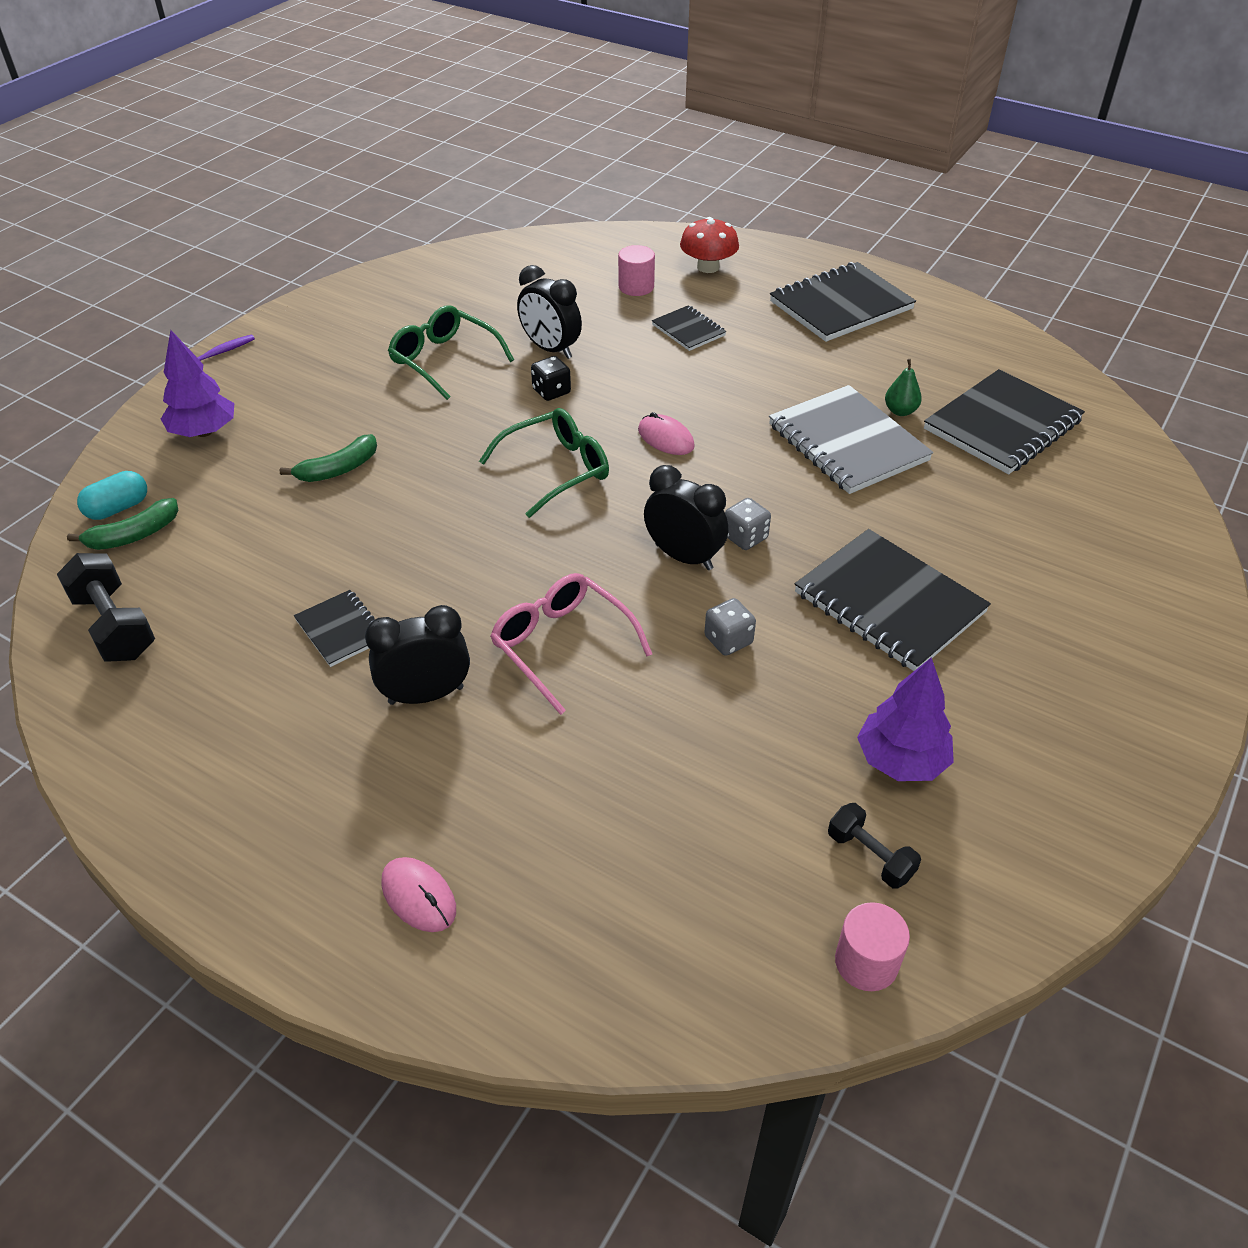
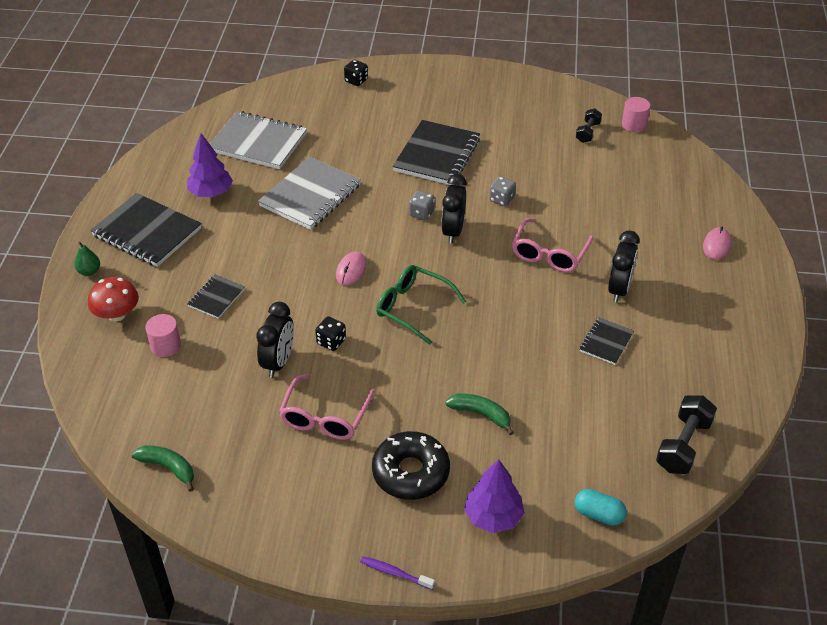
camera: 115 degrees left, 0 degrees up
(134, 535) = (614, 487): green banana -> green banana (168, 468)
(316, 395) = (411, 472): none -> black donut
(426, 695) = (619, 289): black clock -> black clock turned 120 degrees counterclockwise
(444, 360) = (325, 417): green glasses -> pink glasses
(900, 411) = (265, 182): green pear -> green pear (89, 271)
(901, 760) = (533, 134): purple tree -> purple tree (211, 193)
(1002, 425) = (258, 142): black notebook -> grey notebook
(1160, 573) = (356, 80): none -> black dice

